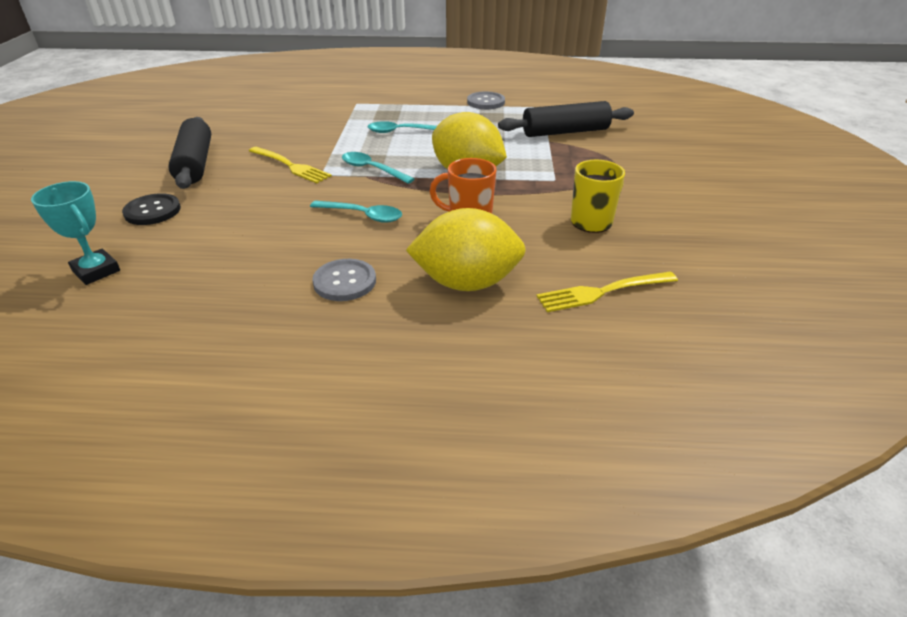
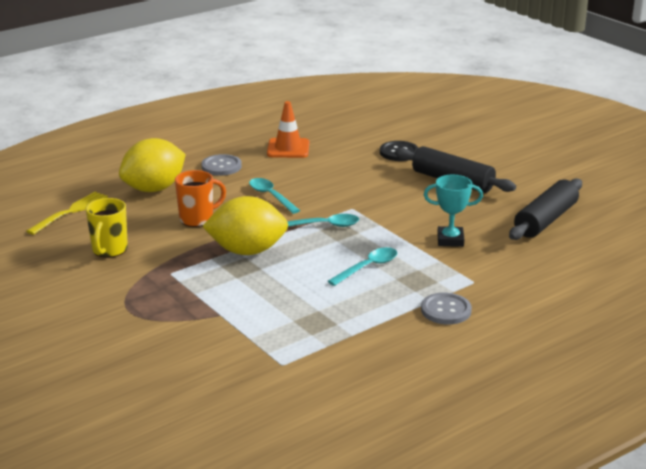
camera: 140 degrees right, 10 degrees down
(96, 271) = (353, 127): turquoise trophy -> turquoise trophy (450, 240)
(228, 273) = (288, 148): none -> orange traffic cone
(290, 166) = (386, 205): yellow fork -> none
(363, 215) = (271, 196): turquoise spoon -> turquoise spoon turned 75 degrees clockwise
(485, 102) = (353, 344): grey button -> grey button (446, 310)
(565, 132) = (216, 334): black rolling pin -> black rolling pin (546, 220)

